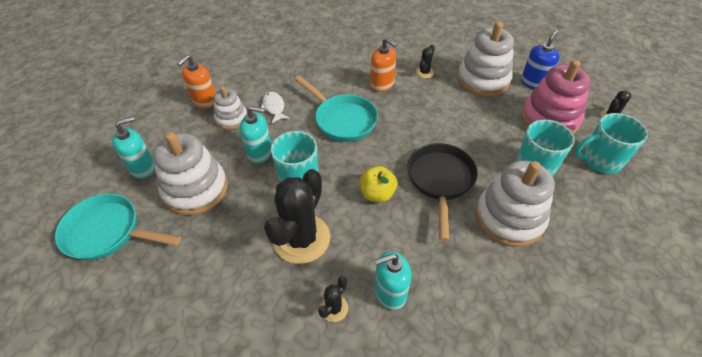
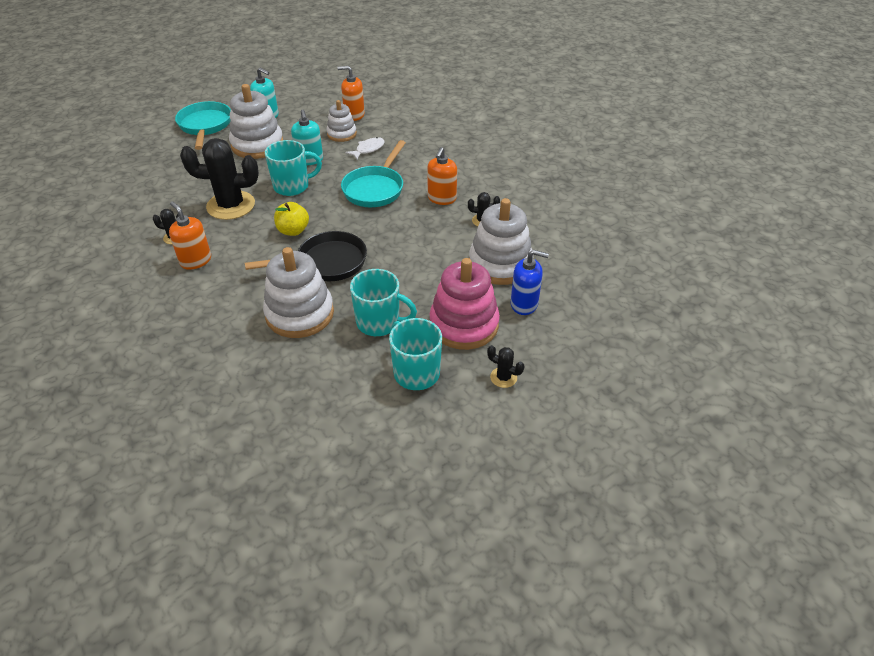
camera: 65 degrees right, 5 degrees down
(390, 293) = (196, 261): turquoise soap dispenser -> orange soap dispenser

